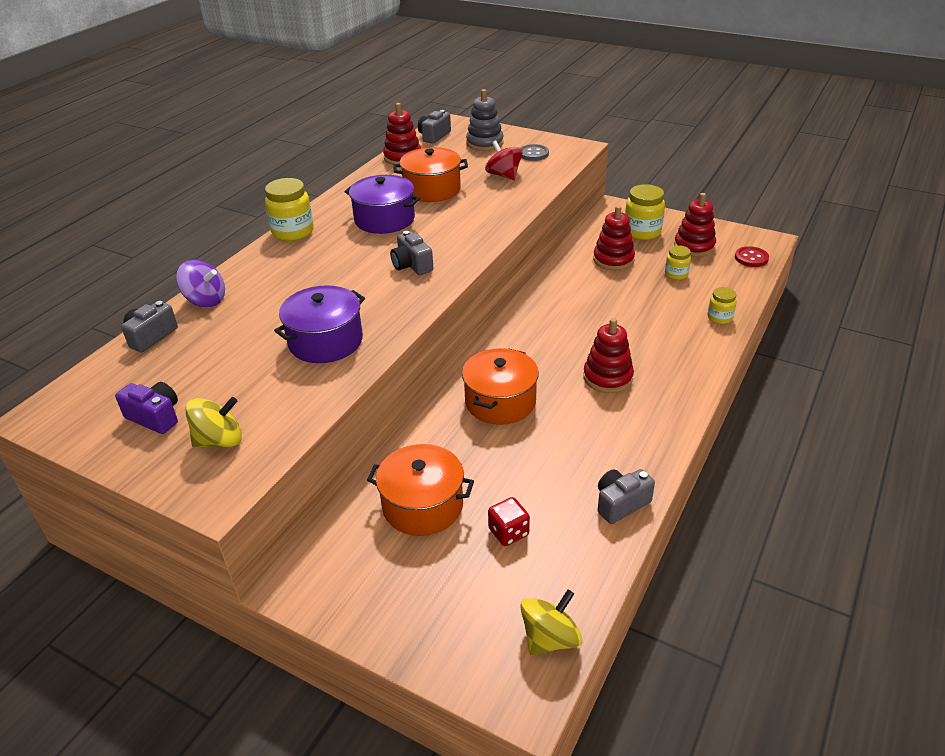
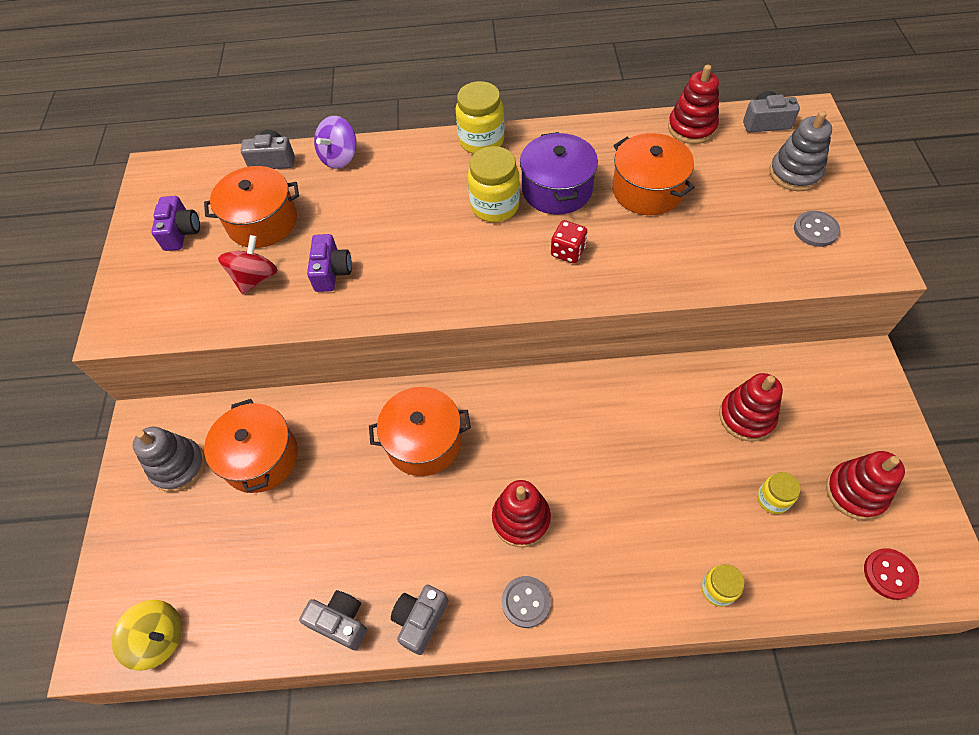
camera: 60 degrees right, 20 degrees up
(205, 300) = (339, 157): purple spinning top -> purple spinning top turned 45 degrees clockwise
(216, 363) = (262, 221): none -> orange pot
(219, 441) = (173, 288): yellow spinning top -> none
(325, 341) = (332, 272): purple pot -> purple camera
(375, 570) = (178, 466): none -> grey stacking toy
(412, 265) = (491, 260): grey camera -> grey camera (420, 620)
(504, 175) = (736, 231): red spinning top -> red spinning top (255, 278)
(508, 532) = (260, 542): red dice -> red dice (568, 251)
(642, 232) = (836, 418): yellow jar -> yellow jar (495, 206)
(673, 399) = (526, 602): none -> grey button

